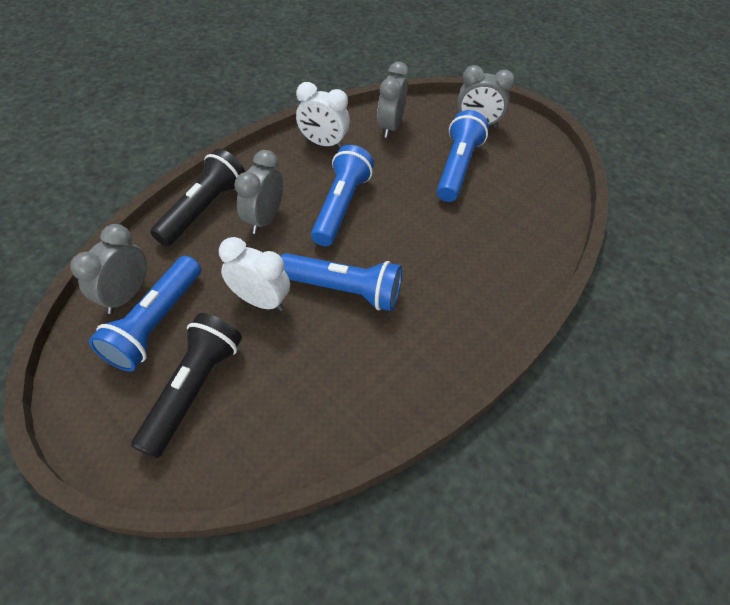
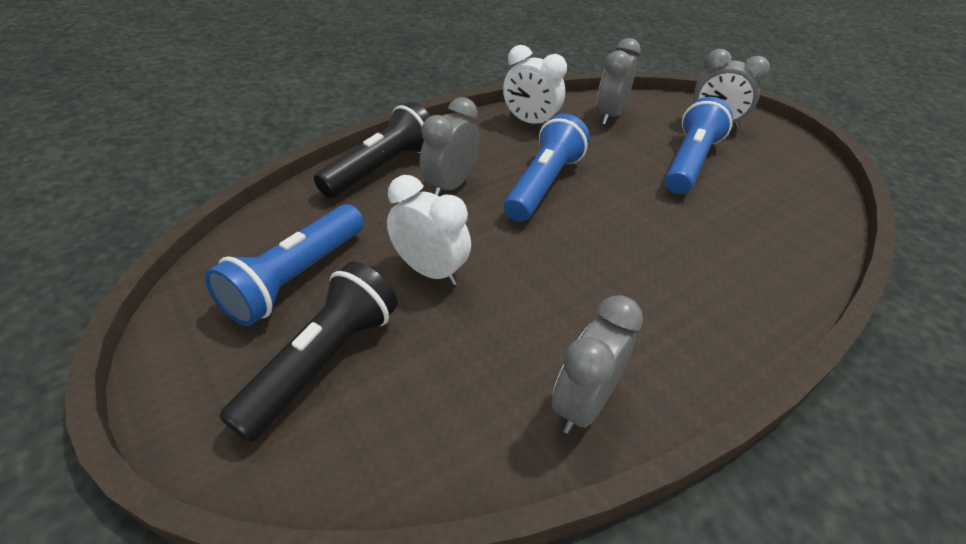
camera: 10 degrees right, 10 degrees down
(126, 295) = (269, 243): grey clock -> grey clock (583, 403)
(343, 290) = (537, 273): blue flashlight -> none

